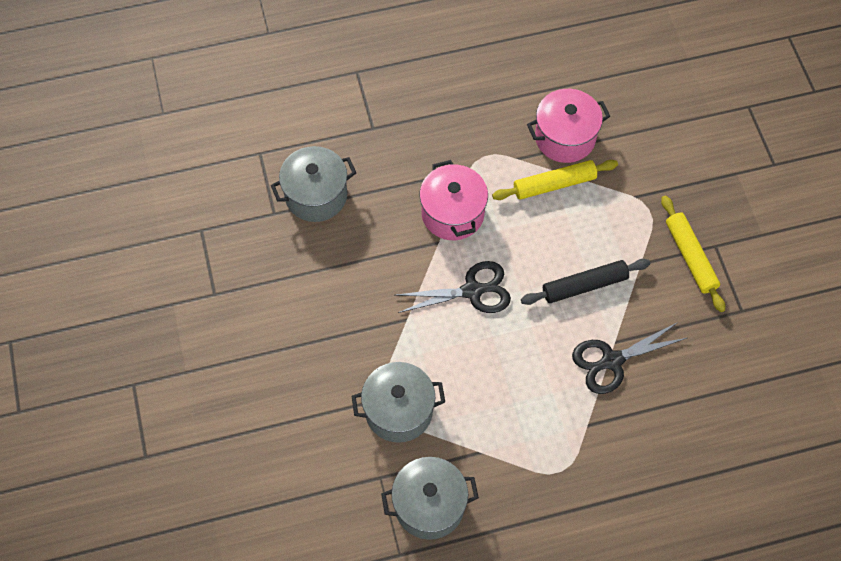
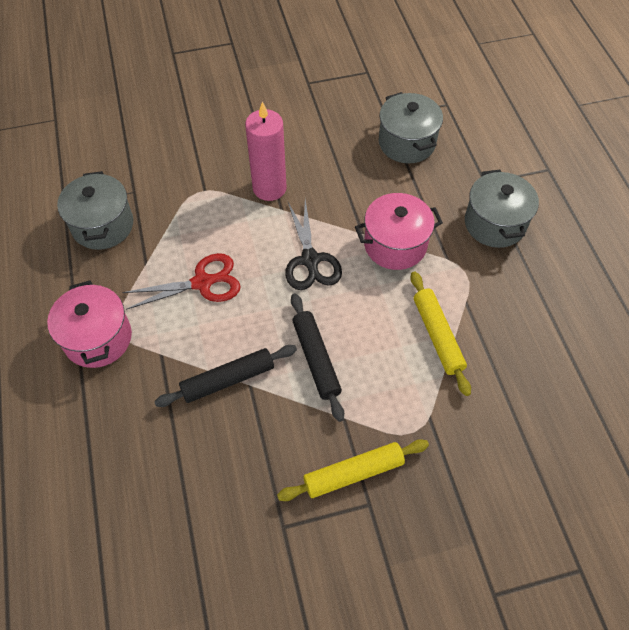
camera: 90 degrees right, 5 degrees down
(377, 332) = (269, 188): none -> pink candle
(399, 411) = (192, 204): grey pot -> grey pot (495, 223)
(502, 392) = (203, 282): none -> red scissors
(565, 137) = (499, 349): pink pot -> pink pot (98, 338)
(611, 361) = (228, 380): black scissors -> black rolling pin

